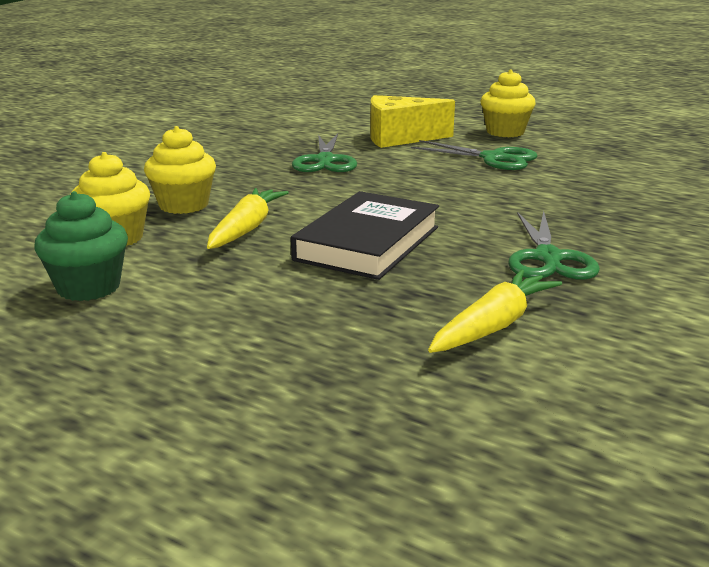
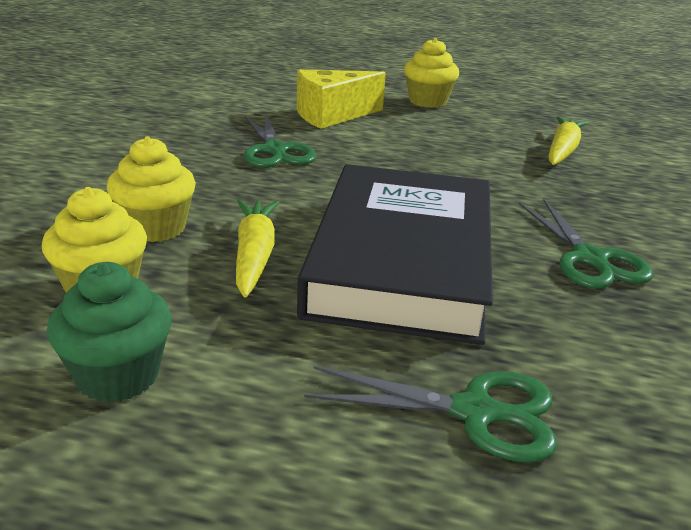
camera: 20 degrees left, 5 degrees up
(368, 243) = (402, 261): black book -> black book, size x1.55
(494, 158) = (442, 135): green scissors -> green scissors (476, 412)
(494, 325) = (611, 359): yellow carrot -> yellow carrot (562, 150)

